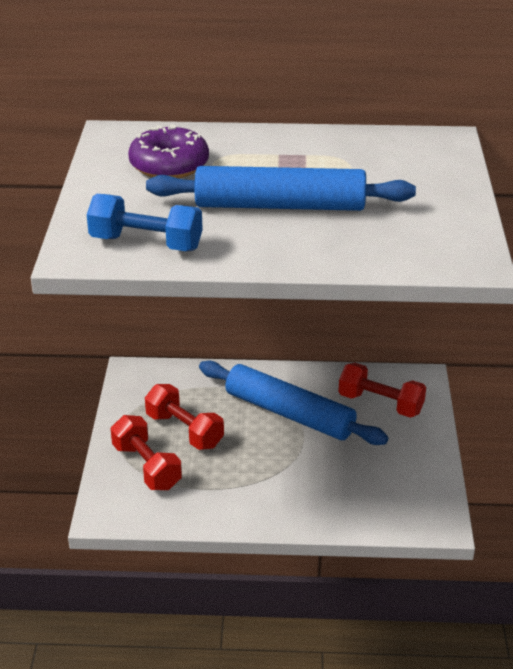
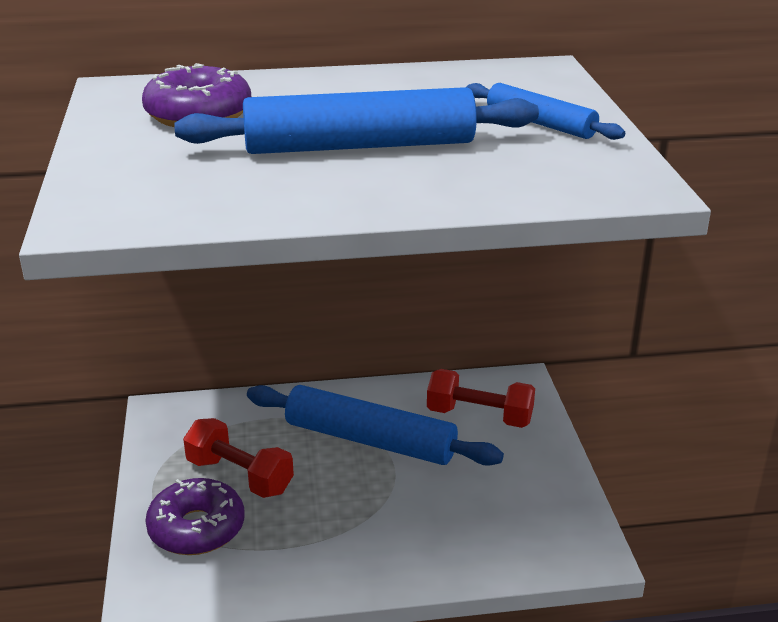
camera: 10 degrees left, 5 degrees down
(146, 243) = (185, 200): blue dumbbell -> none
(147, 466) = (197, 528): red dumbbell -> purple donut
(422, 196) = (540, 123): none -> blue rolling pin

